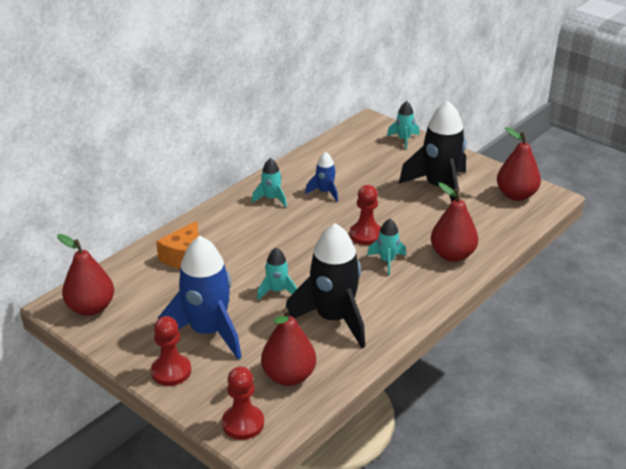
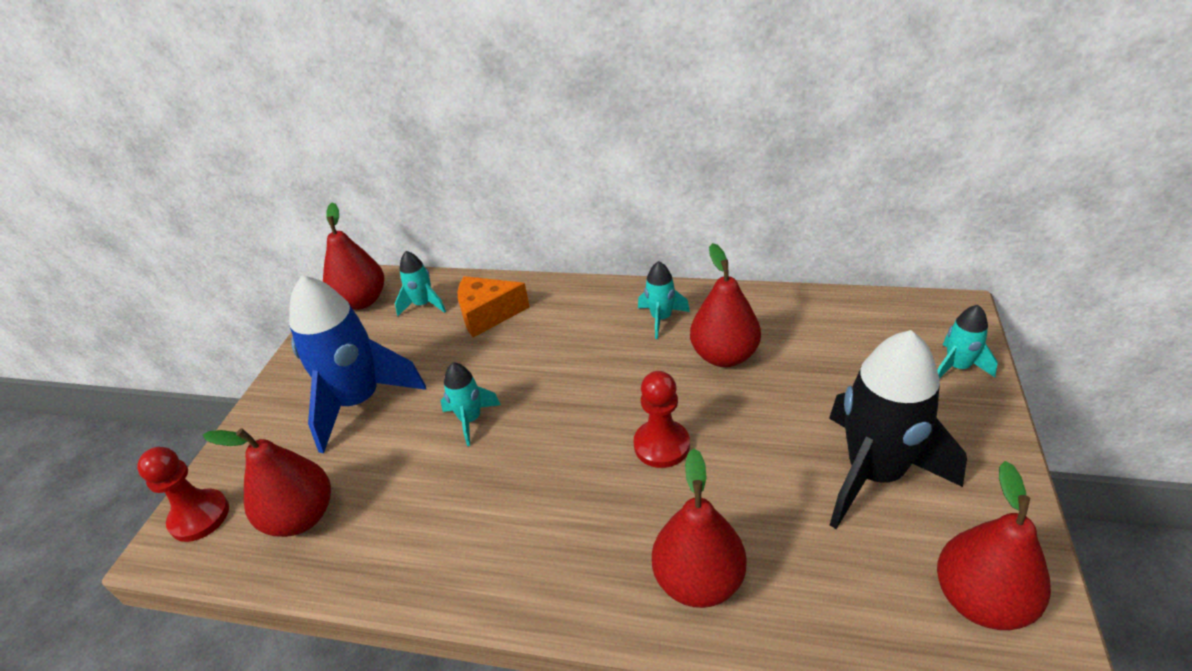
camera: 65 degrees right, 5 degrees up
(171, 371) = (278, 409): red pawn -> none
(325, 192) = (724, 356): blue rocket -> red pear
(333, 319) = (442, 505): black rocket -> none
(387, 261) = (616, 500): turquoise rocket -> turquoise rocket (423, 305)

